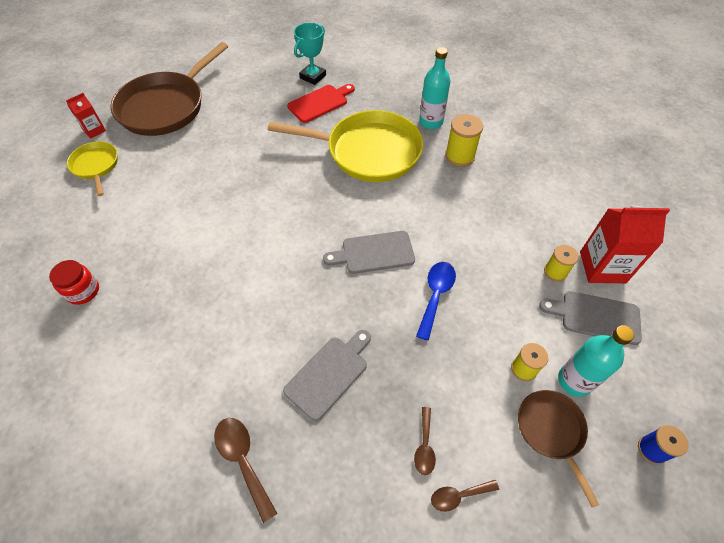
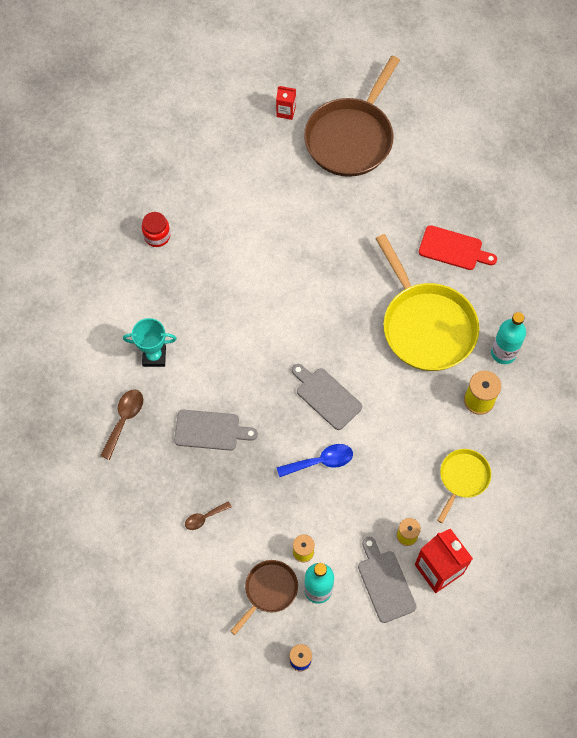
camera: 55 degrees right, 10 degrees up
(96, 166) = (255, 146): yellow pan -> yellow pan (463, 478)
(166, 106) = (351, 138): brown pan -> brown pan turned 60 degrees counterclockwise
(313, 76) = (482, 219): turquoise trophy -> turquoise trophy (154, 356)
(458, 496) = (188, 554): brown spoon -> none

